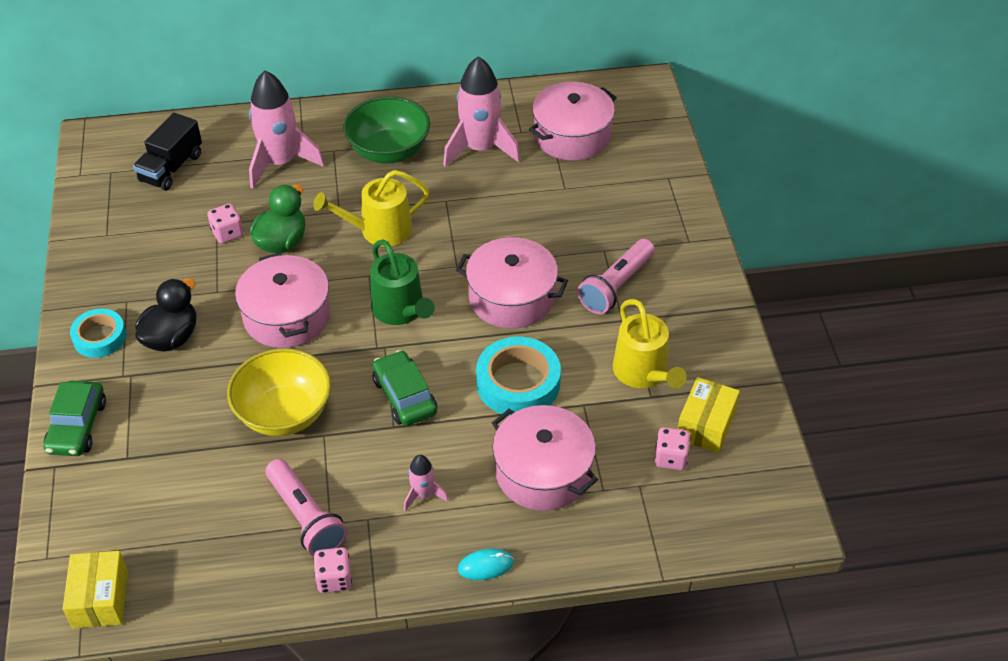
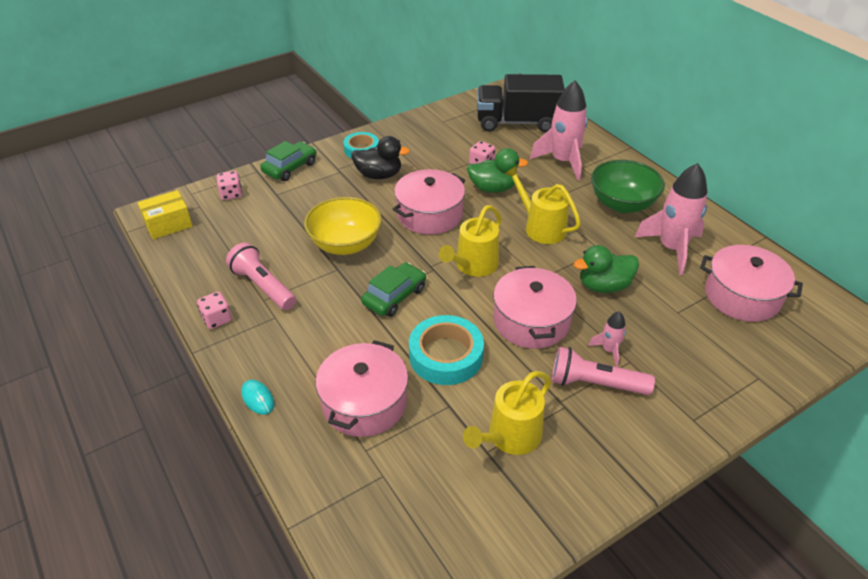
camera: 65 degrees right, 5 degrees down
(77, 426) = (290, 167): green car -> green car turned 150 degrees clockwise
(171, 168) = (517, 122): black truck -> black truck, size x1.56
(306, 517) = (263, 286): pink flashlight -> pink flashlight turned 105 degrees clockwise
(401, 310) = (473, 265): green watering can -> yellow watering can
(423, 495) = (308, 339): pink rocket -> pink rocket (609, 350)
(498, 222) = (603, 286): none -> green duck
(670, 458) = (425, 490): pink dice -> pink dice (231, 194)
(705, 425) = (478, 506): yellow box -> none

